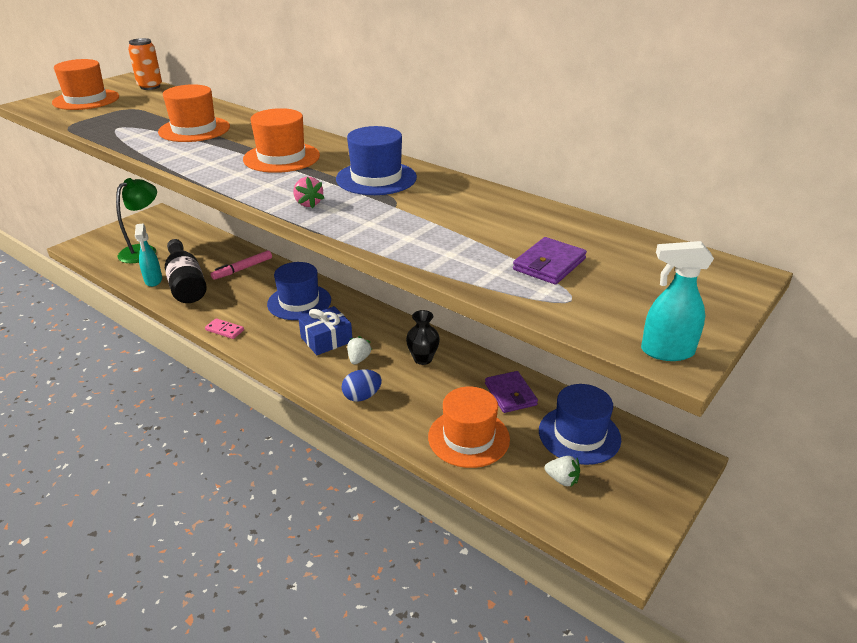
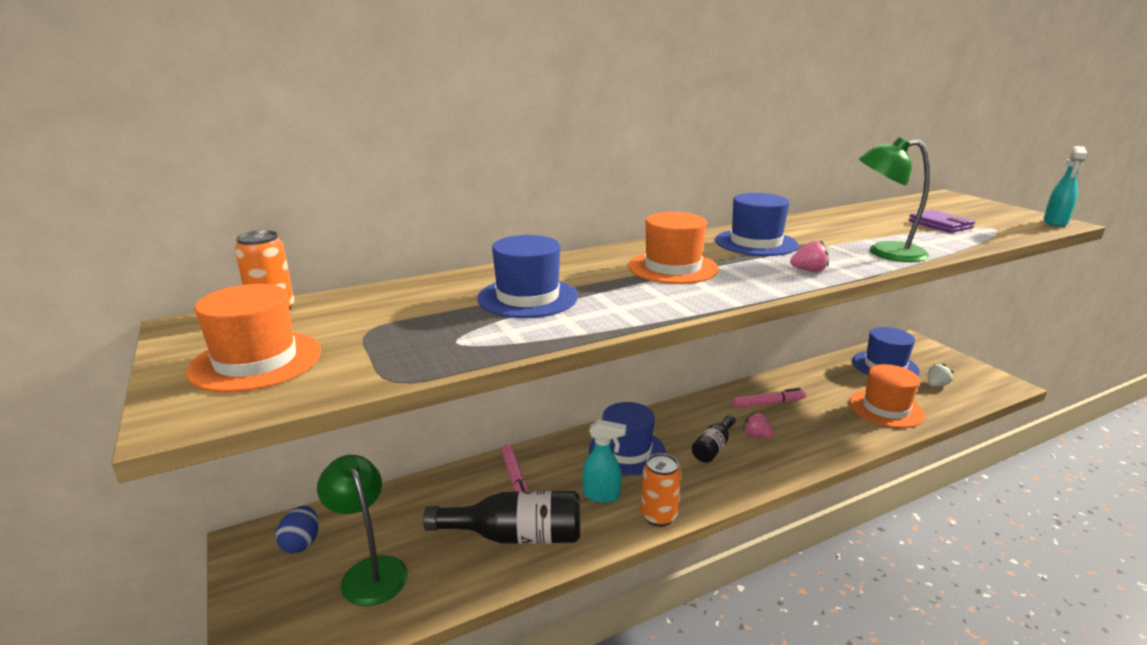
camera: 65 degrees left, 10 degrees down
(153, 280) = (480, 569): turquoise spray bottle -> turquoise spray bottle (602, 495)
(194, 129) = (527, 297): orange hat -> blue hat
(225, 330) = (658, 516): pink domino -> orange can
(326, 340) = (713, 448): blue gift -> black bottle
(359, 359) = (756, 436): white strawberry -> pink strawberry
(362, 396) = (819, 446): blue egg -> blue egg (301, 543)
(394, 234) = (884, 252): none -> green lamp
(423, 359) = (768, 403): black vase -> pink marker
(510, 394) = (830, 378): purple wallet -> none

